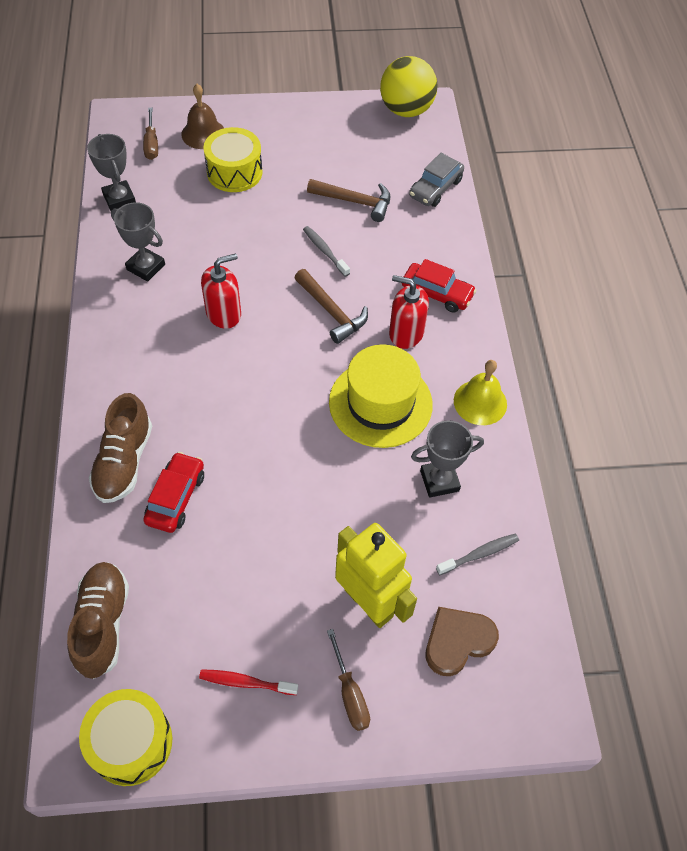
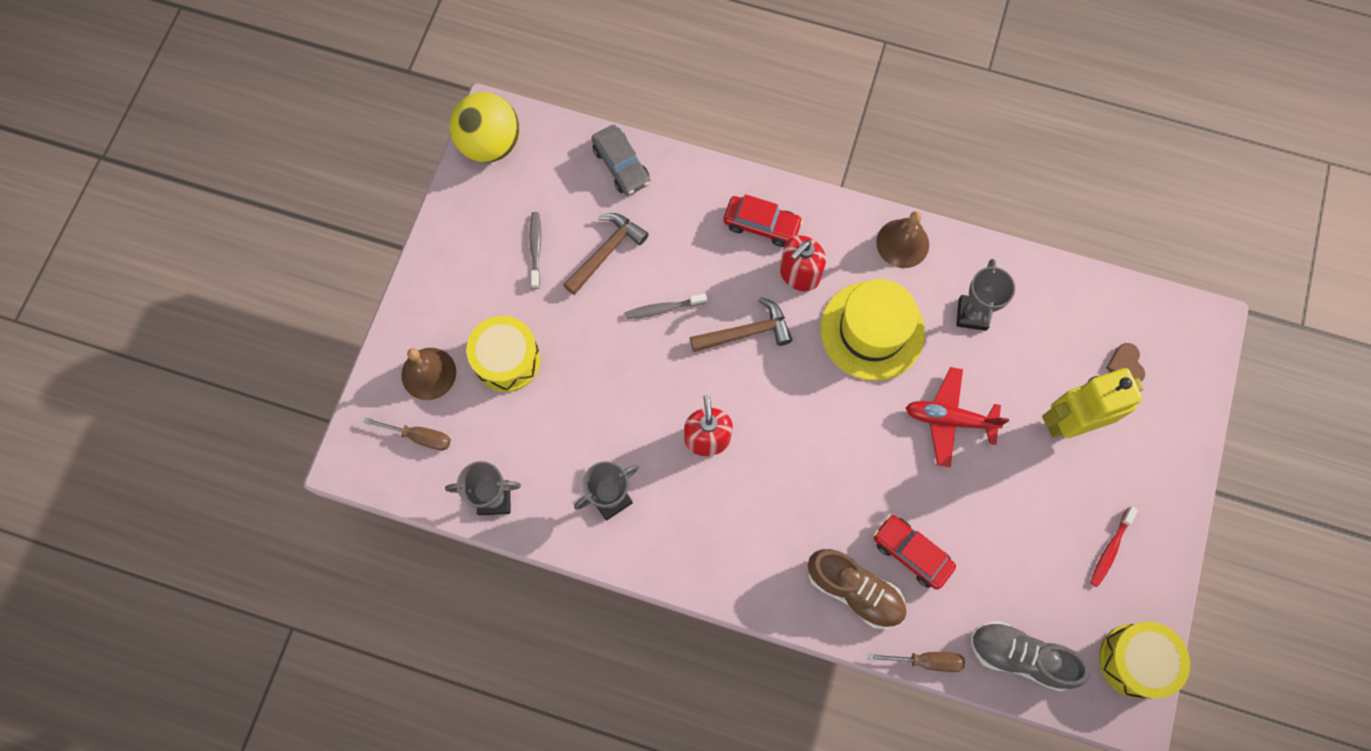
camera: 65 degrees left, 15 degrees up
(102, 624) = (1020, 656): brown shoe -> grey shoe
(322, 491) = (949, 419): none -> red plane
(350, 694) = (1144, 468): brown screwdriver -> brown screwdriver (926, 661)
(437, 293) = (761, 225): red car -> red car turned 60 degrees clockwise
(458, 641) = (1125, 365): brown heart -> brown heart, size x0.63
(479, 554) = (1054, 313): grey toothbrush -> grey toothbrush (536, 248)
(480, 402) = (902, 243): yellow bell -> brown bell

